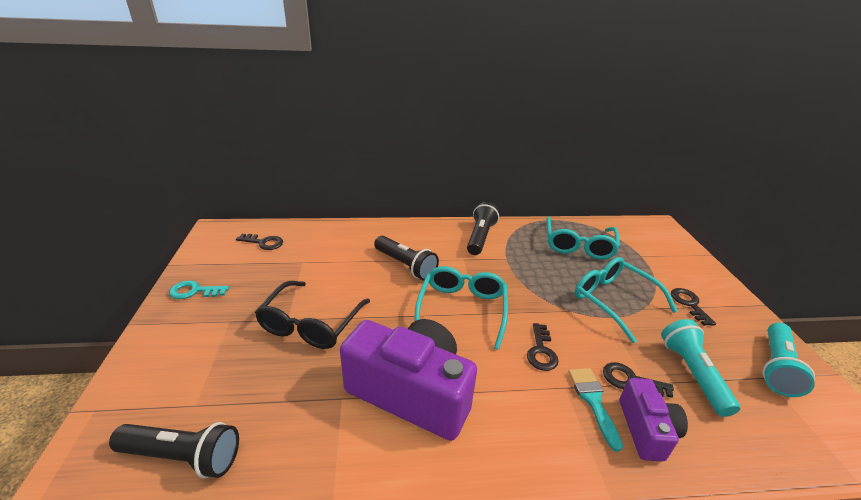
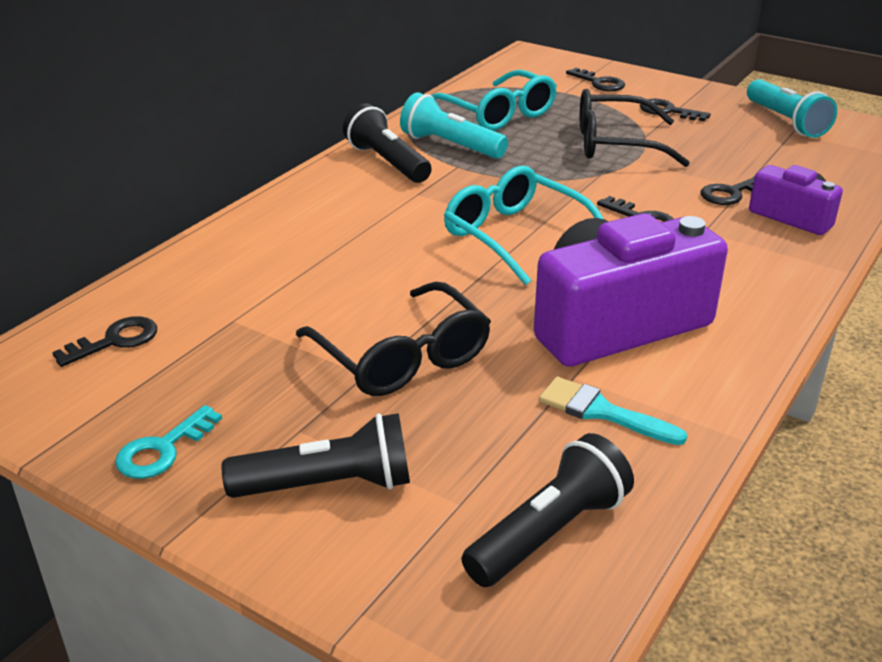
camera: 50 degrees left, 0 degrees up
(405, 265) = (371, 239): black flashlight -> black flashlight (328, 485)
(593, 401) = (736, 225): turquoise brush -> turquoise brush (601, 411)
(612, 300) = (613, 144): turquoise glasses -> black glasses
(674, 262) = (599, 83): none -> black key
(692, 373) = (754, 161): turquoise flashlight -> turquoise flashlight (450, 145)

